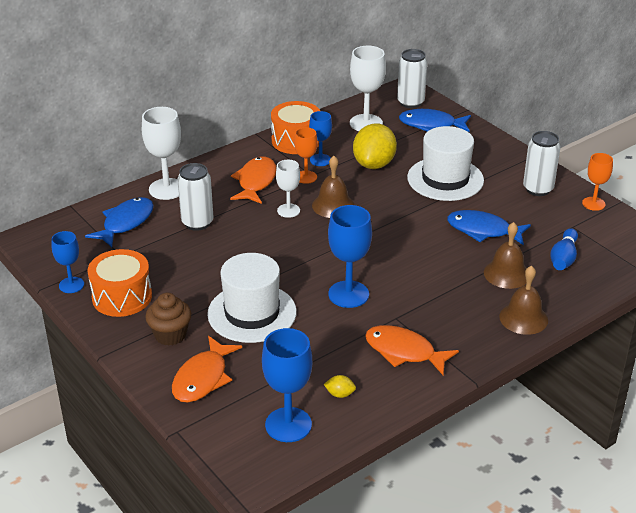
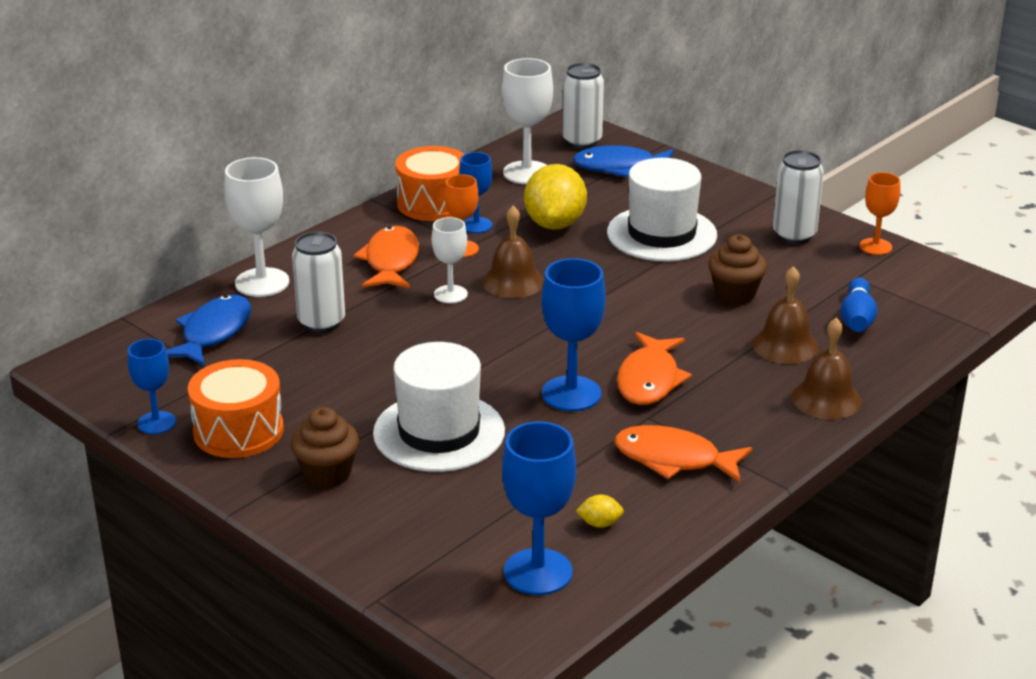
camera: 10 degrees left, 5 degrees down
(203, 378) = (393, 525): orange fish -> orange fish (649, 380)
(483, 230) = (735, 294): blue fish -> brown cupcake

